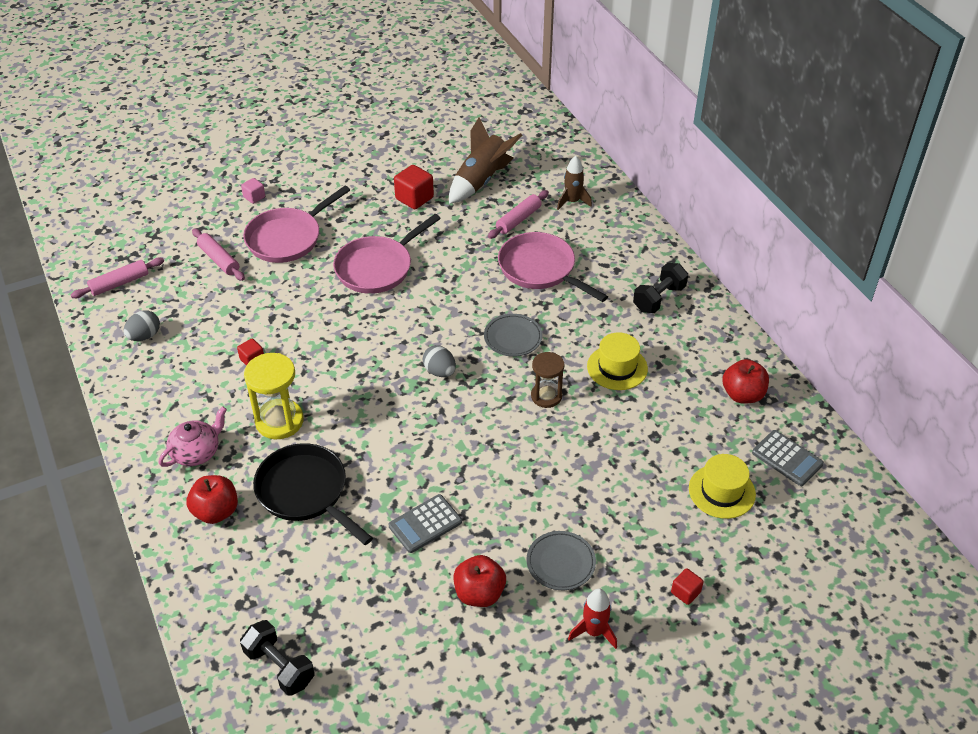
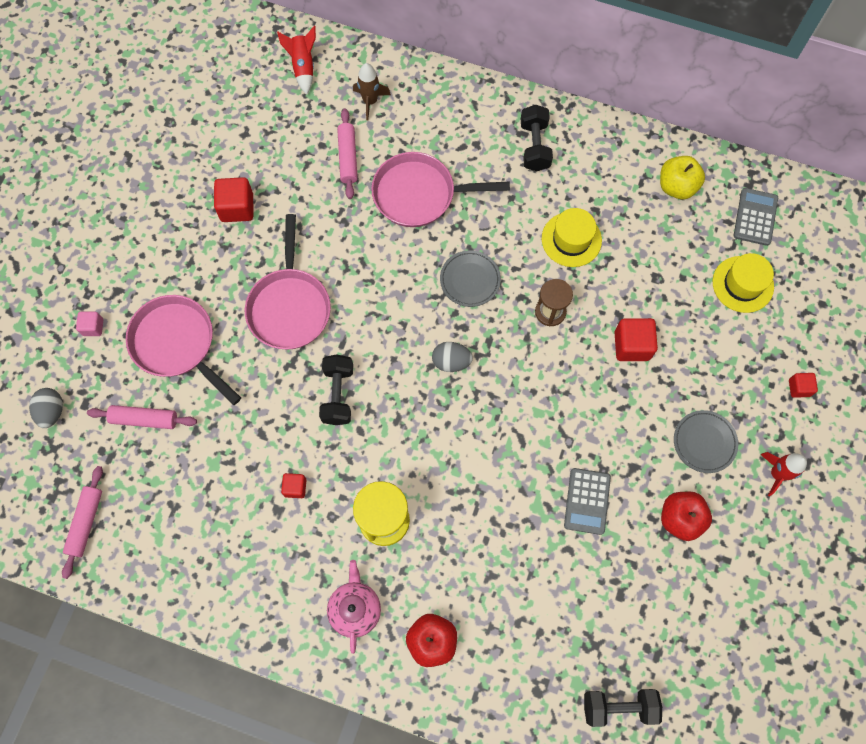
camera: 45 degrees left, 25 degrees up
(144, 336) = (177, 551): grey egg -> grey egg (52, 411)
(287, 238) = (177, 344): pink pan -> pink pan turned 135 degrees clockwise
(305, 492) = (476, 560): black pan -> none
(344, 333) = (338, 394): none -> black dumbbell
(481, 180) = (272, 140): brown rocket -> none
(551, 158) = (303, 67): none -> red rocket
(581, 461) = (632, 345): none -> red cube
(742, 395) = (676, 186): red apple -> yellow apple
(787, 458) = (755, 217): grey calculator -> grey calculator turned 75 degrees counterclockwise

